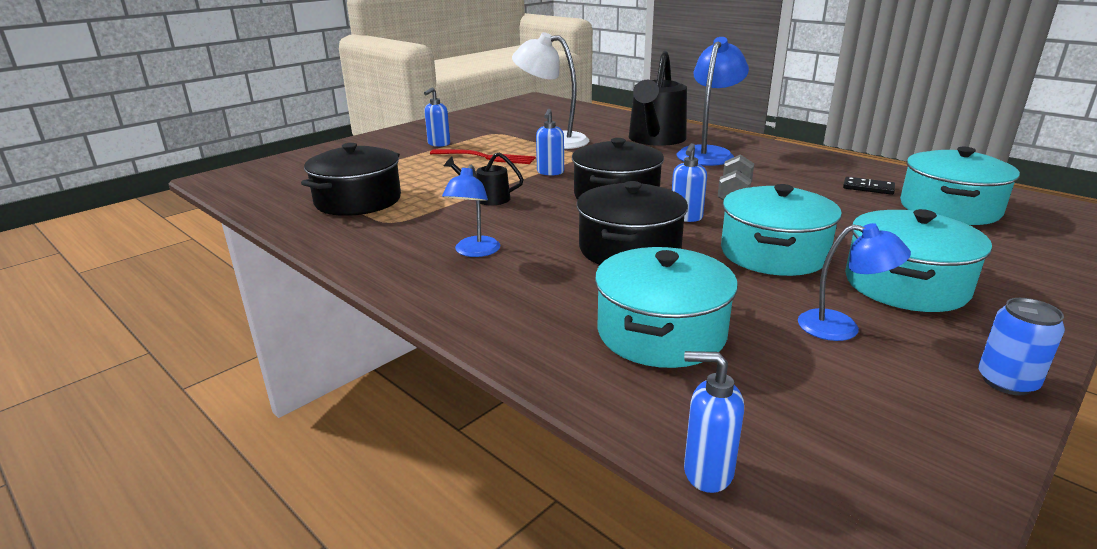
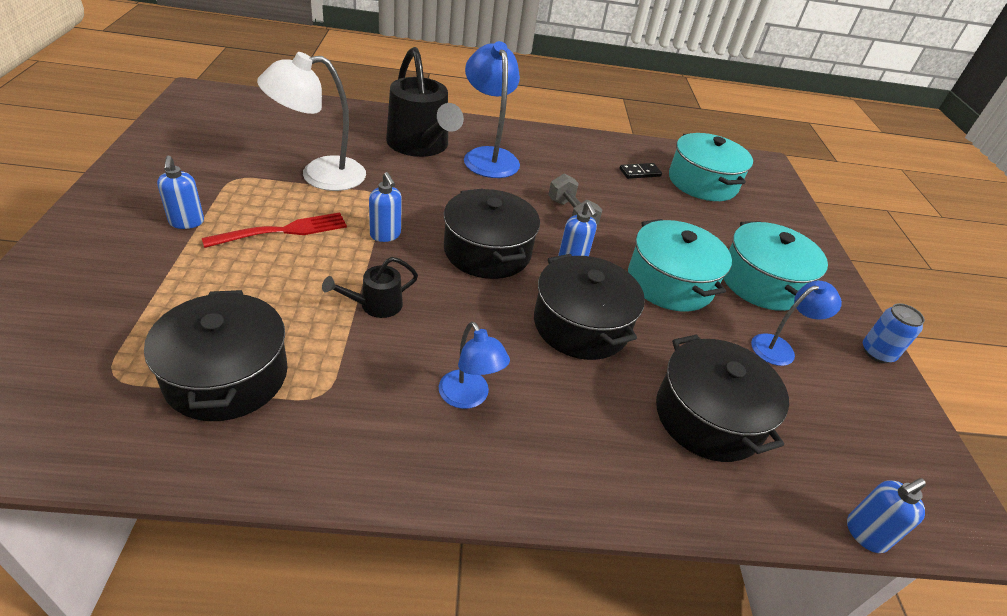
camera: 50 degrees left, 15 degrees up
(661, 332) = (708, 417): turquoise pot -> black pot

